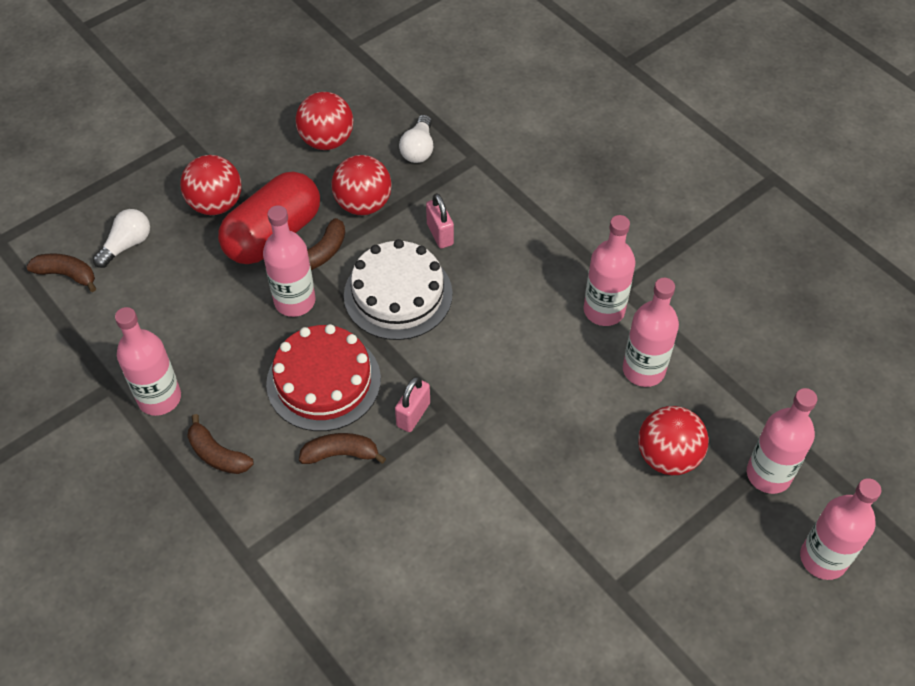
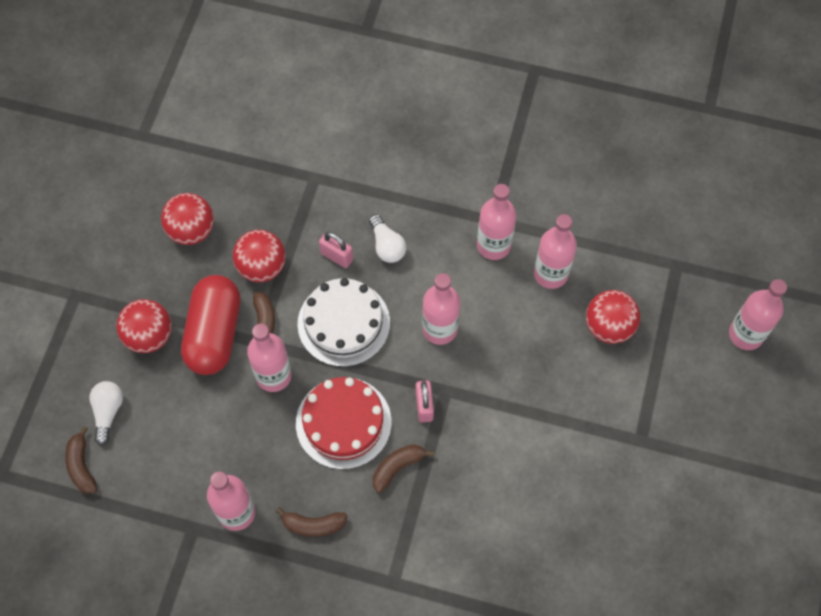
camera: 35 degrees left, 10 degrees up
(67, 275) = (82, 466): brown banana -> brown banana turned 90 degrees counterclockwise
(418, 149) = (267, 196): white light bulb -> white light bulb (387, 246)
(768, 474) = (677, 298): pink bottle -> pink bottle (440, 329)

